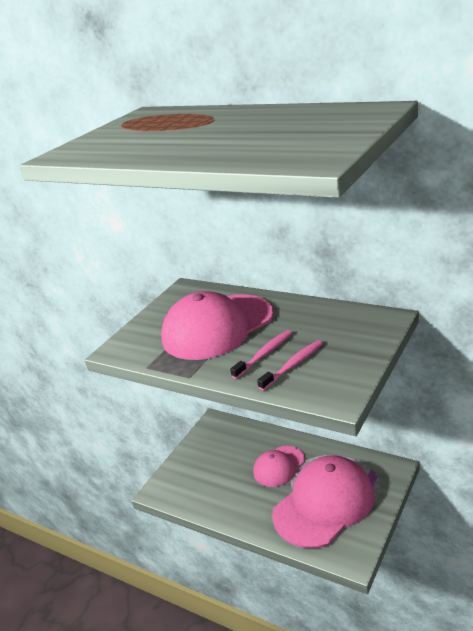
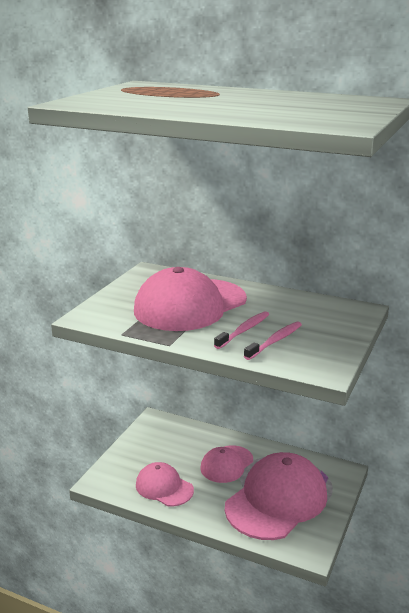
camera: 10 degrees left, 5 degrees down
(217, 494) = (164, 487): none -> pink cap

